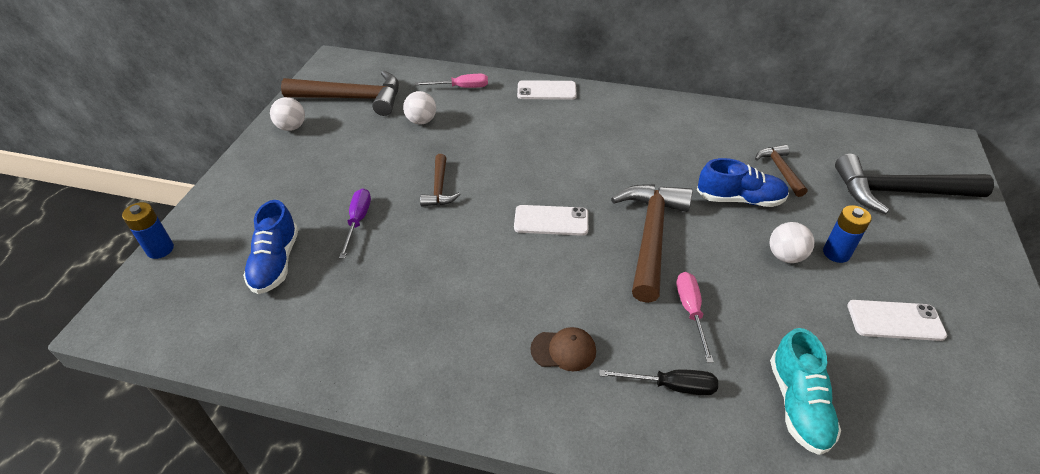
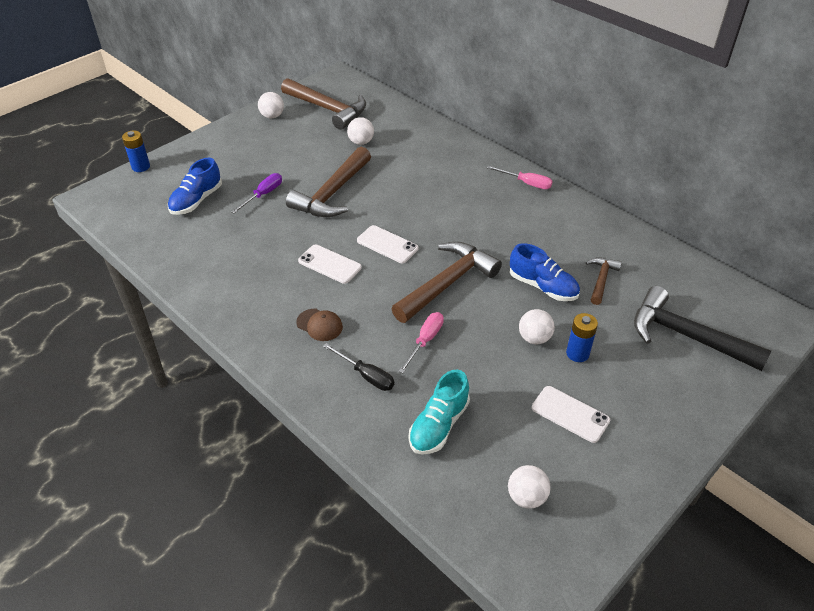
camera: 30 degrees right, 0 degrees up
(439, 188) = (332, 193): brown hammer -> brown hammer, size x1.92
(461, 87) = (411, 127): pink screwdriver -> pink screwdriver (526, 183)
(546, 91) = (474, 151): white phone -> white phone (329, 264)
(955, 438) = (526, 497): none -> white ball

